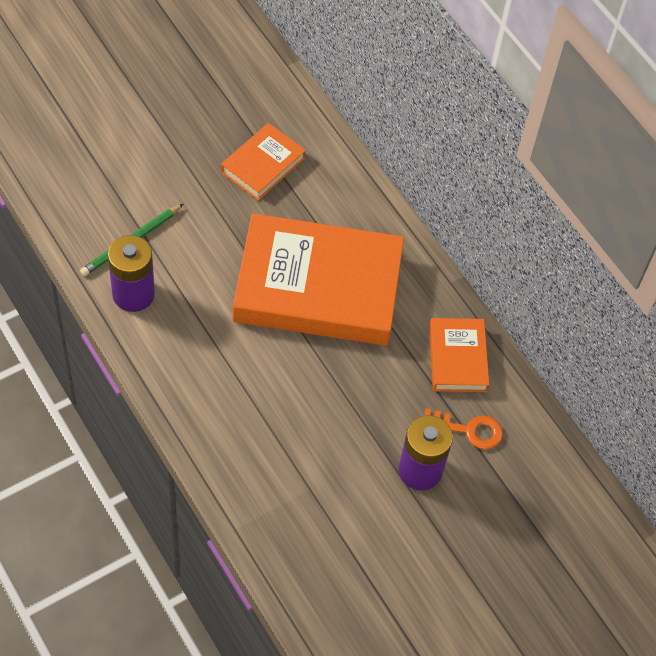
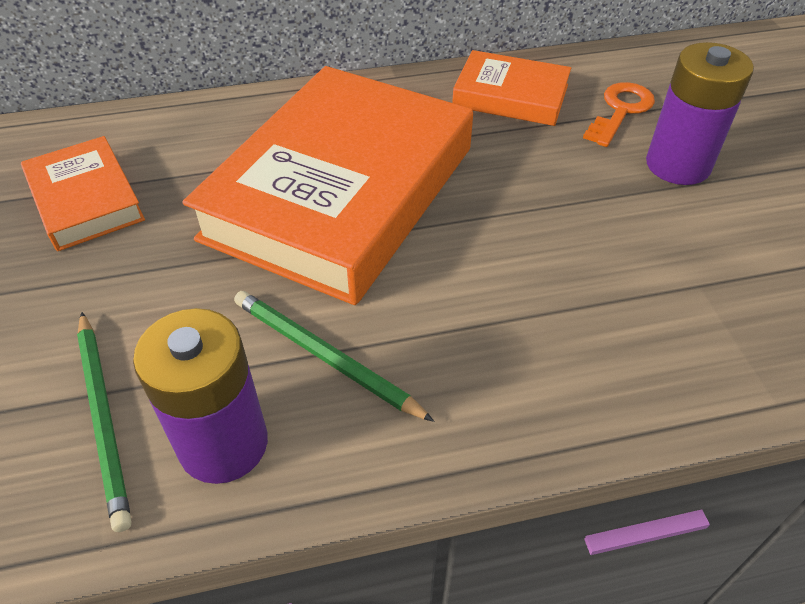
camera: 65 degrees left, 10 degrees down
(195, 318) = (325, 357): none -> green pencil

